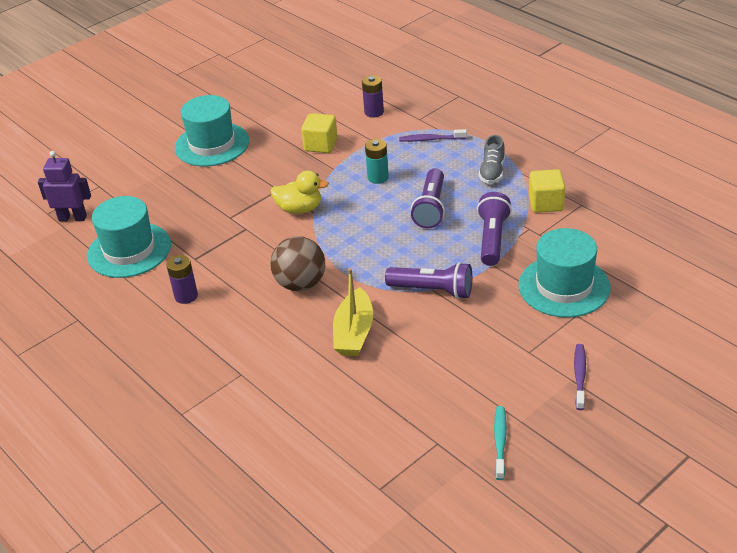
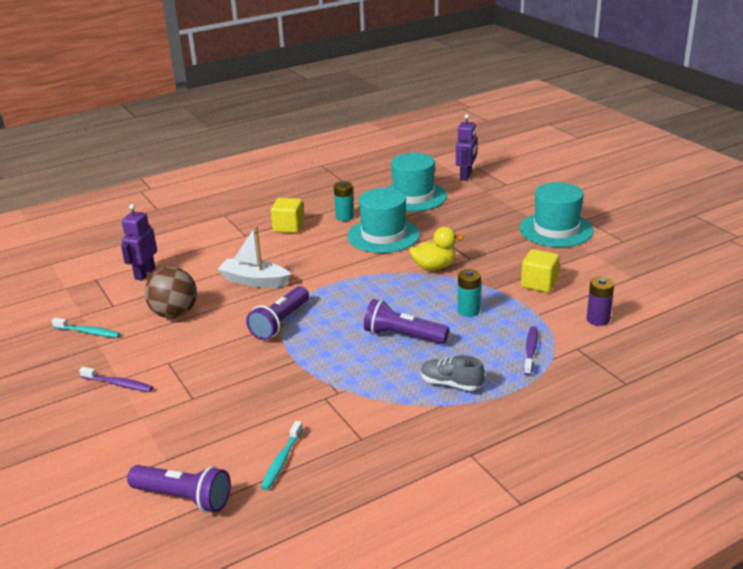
camera: 100 degrees right, 10 degrees down
(186, 296) = (344, 217): purple battery -> turquoise battery
(300, 209) = (434, 267): yellow duck -> yellow duck turned 120 degrees counterclockwise
(300, 284) = (329, 262): brown ball -> brown ball (174, 314)
(354, 333) = (254, 281): yellow boat -> white boat
(356, 440) = (144, 274): none -> purple robot
(492, 238) = (334, 366): purple flashlight -> purple flashlight (184, 498)
(546, 203) = (375, 412): yellow cube -> yellow cube (288, 227)
(564, 286) = (236, 398): turquoise hat -> turquoise hat (383, 235)
(628, 239) = (281, 461): none -> turquoise toothbrush

